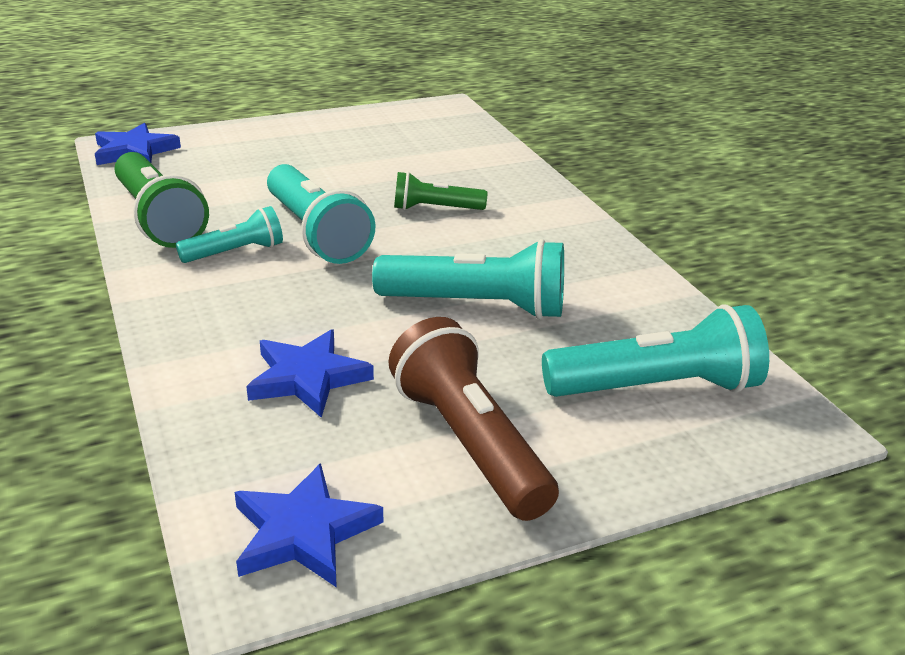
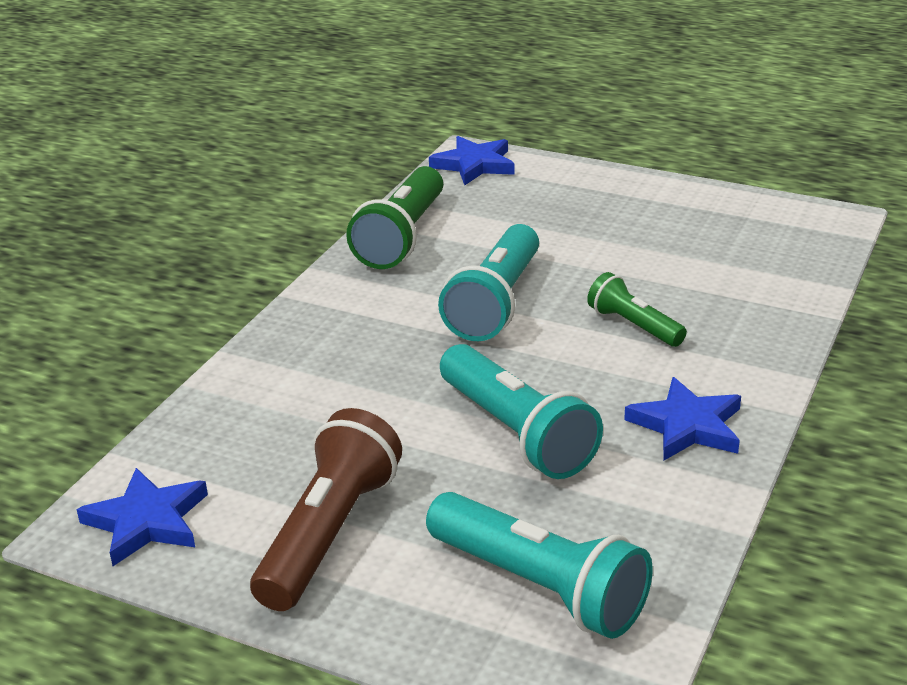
camera: 50 degrees right, 0 degrees up
(235, 252) = (412, 292): turquoise flashlight -> none
(308, 378) = (306, 420): blue star -> blue star (687, 426)

